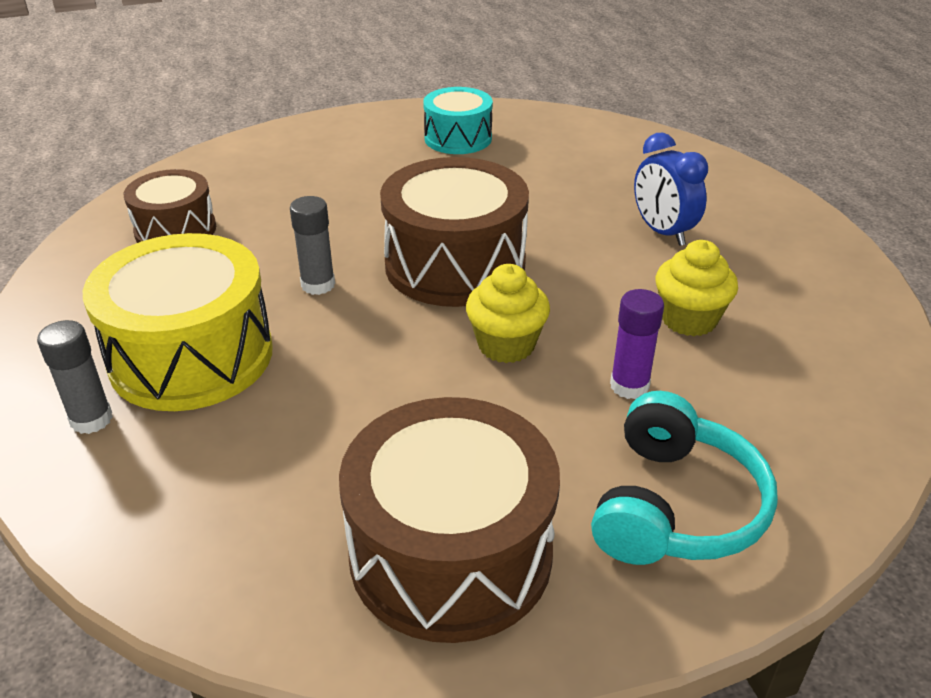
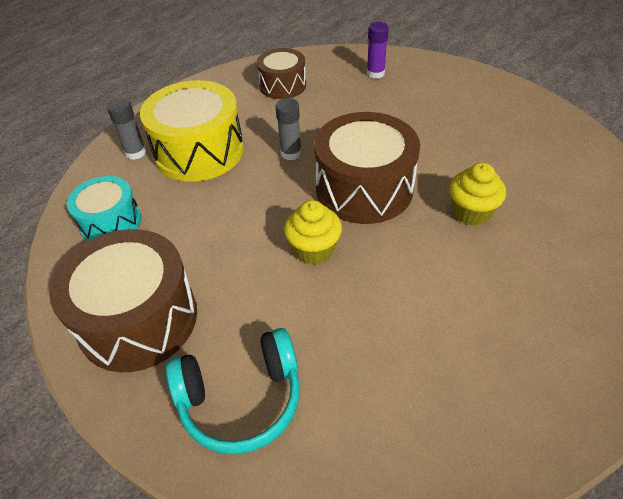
camera: 55 degrees right, 10 degrees up
(458, 138) = (493, 114): turquoise drum -> turquoise drum (111, 222)
(629, 386) = (330, 323): purple glue stick -> purple glue stick (375, 73)
(662, 232) = (514, 258): blue clock -> none
(689, 319) = (428, 320): yellow cupcake -> yellow cupcake (471, 212)

